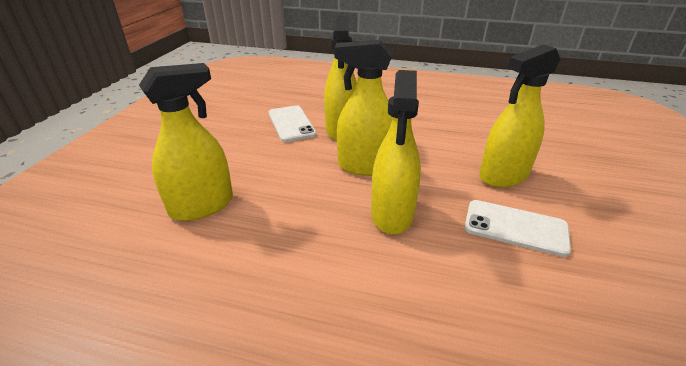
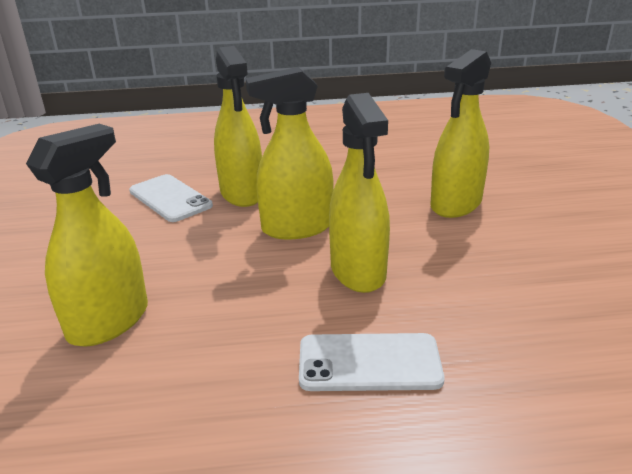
camera: 20 degrees left, 5 degrees down
(515, 227) = (494, 252): white phone -> white phone (369, 363)

